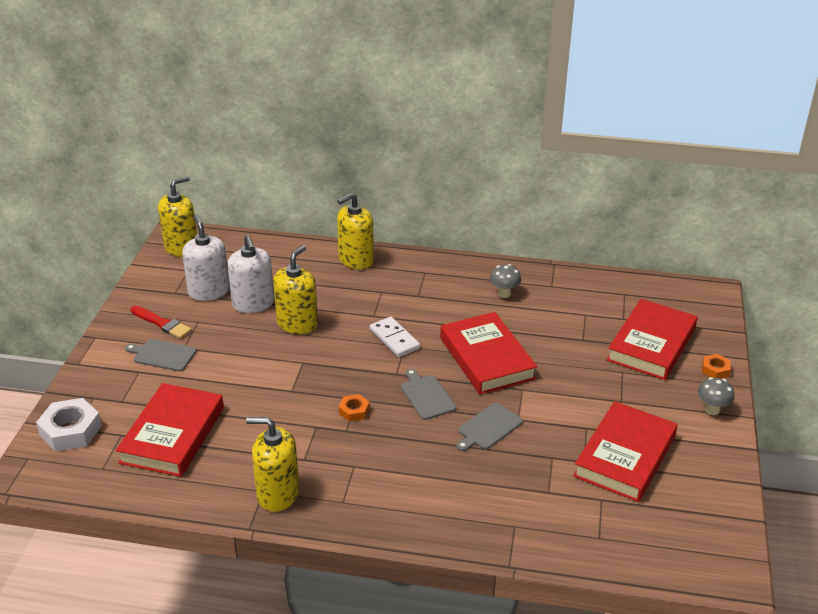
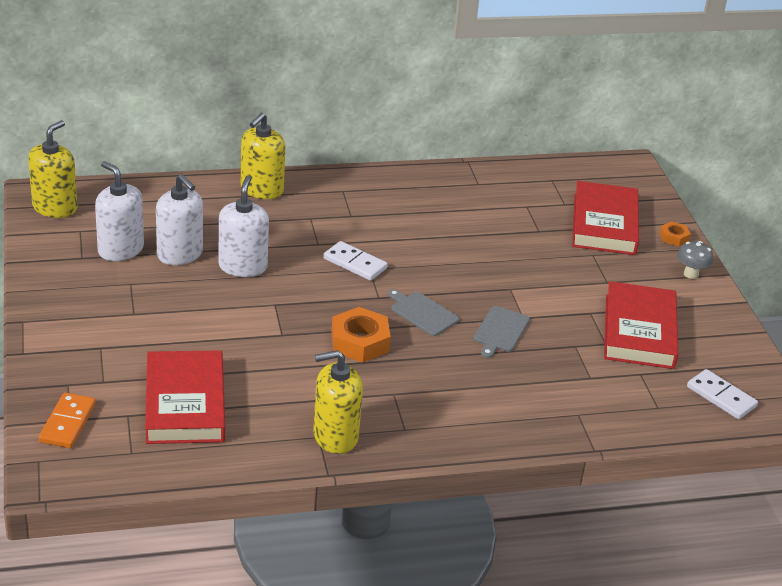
camera: 25 degrees left, 0 degrees up
(71, 431) = (67, 423): white nut -> orange domino
(162, 323) = (91, 293): red brush -> none
(162, 355) = (115, 325): grey cutting board -> none
(297, 324) = (243, 266): yellow soap dispenser -> white soap dispenser
(354, 411) = (360, 342): orange nut -> orange nut, size x1.87
(487, 358) = (458, 265): red book -> none
(504, 293) = (436, 199): grey mushroom -> none
(672, 542) = (721, 397): none -> white domino

